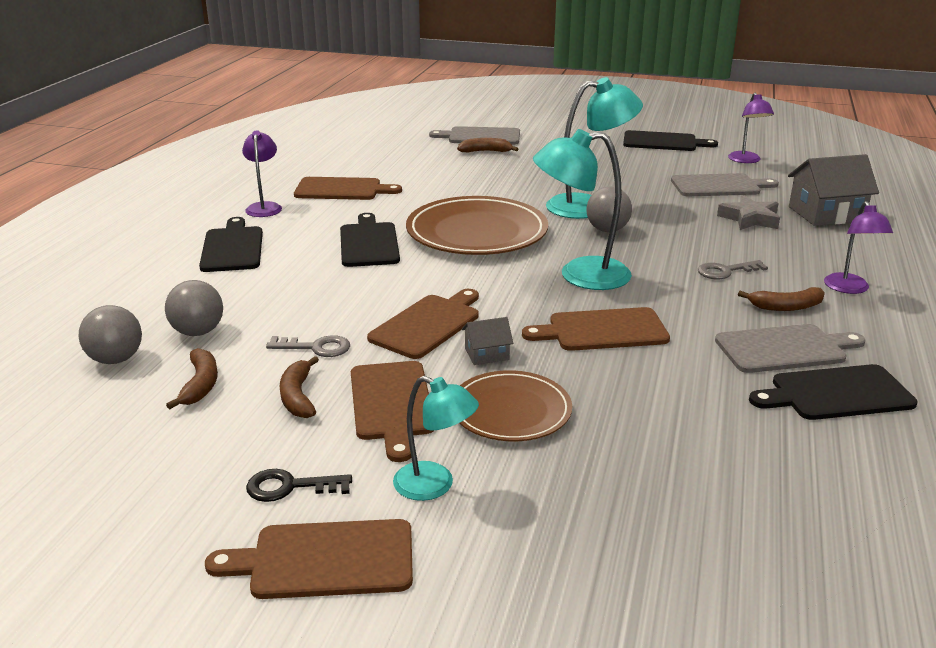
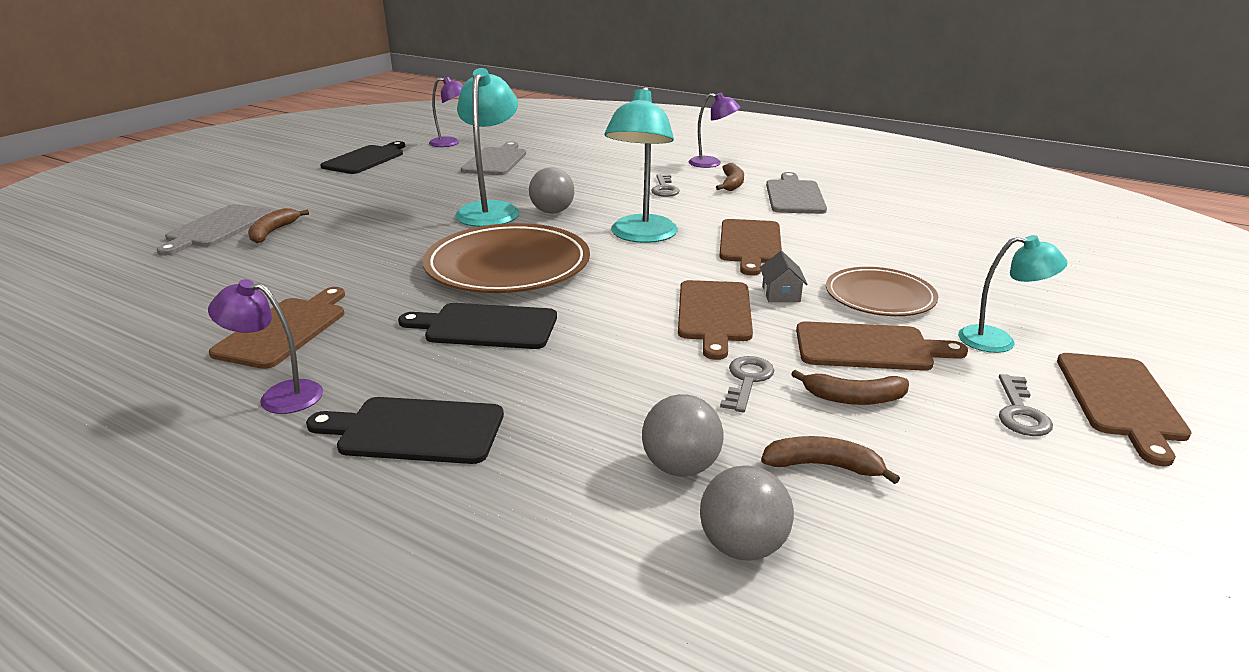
camera: 75 degrees left, 0 degrees up
(290, 487) = (1020, 412): black key -> grey key
(428, 325) = (714, 314): brown cutting board -> brown cutting board turned 135 degrees counterclockwise
(435, 486) = (998, 341): turquoise lamp -> turquoise lamp turned 60 degrees clockwise
(750, 219) = (573, 164): grey star -> none
(826, 214) = (583, 144): grey house -> none
(836, 393) = (856, 195): black cutting board -> none

